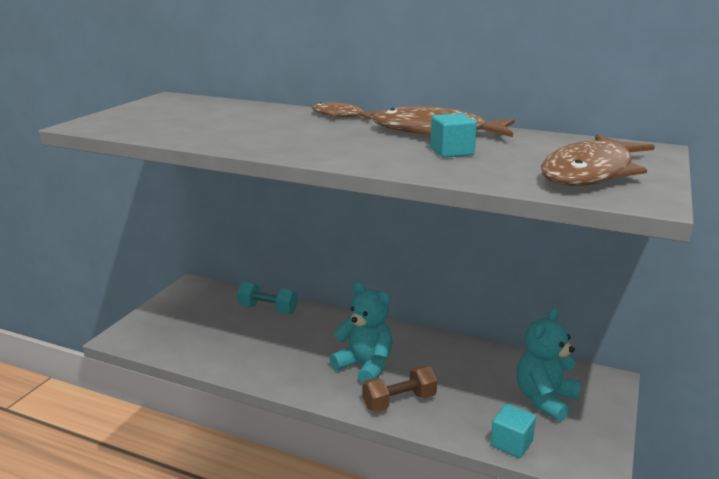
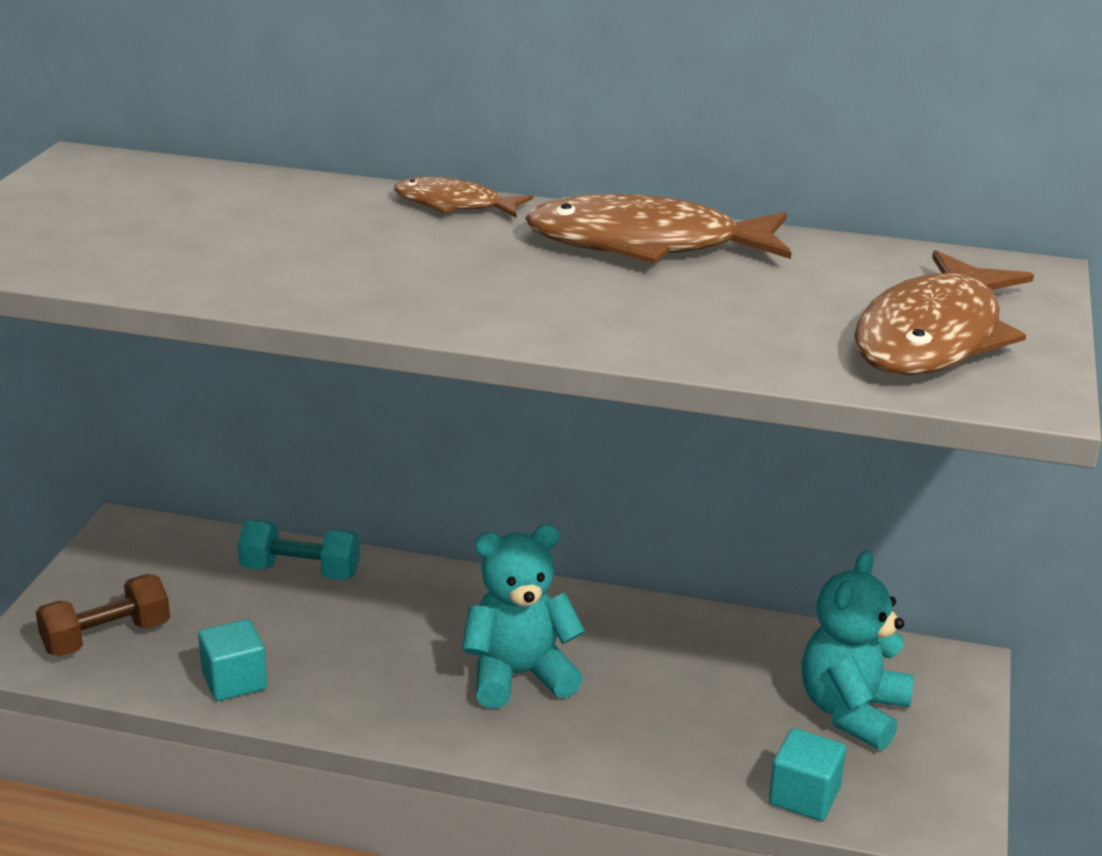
camera: 10 degrees left, 5 degrees up
(365, 366) = (519, 675): turquoise teddy bear -> turquoise teddy bear turned 45 degrees counterclockwise
(399, 401) = (596, 738): brown dumbbell -> brown dumbbell (106, 638)
(451, 152) = (688, 296): turquoise cube -> turquoise cube (234, 681)

